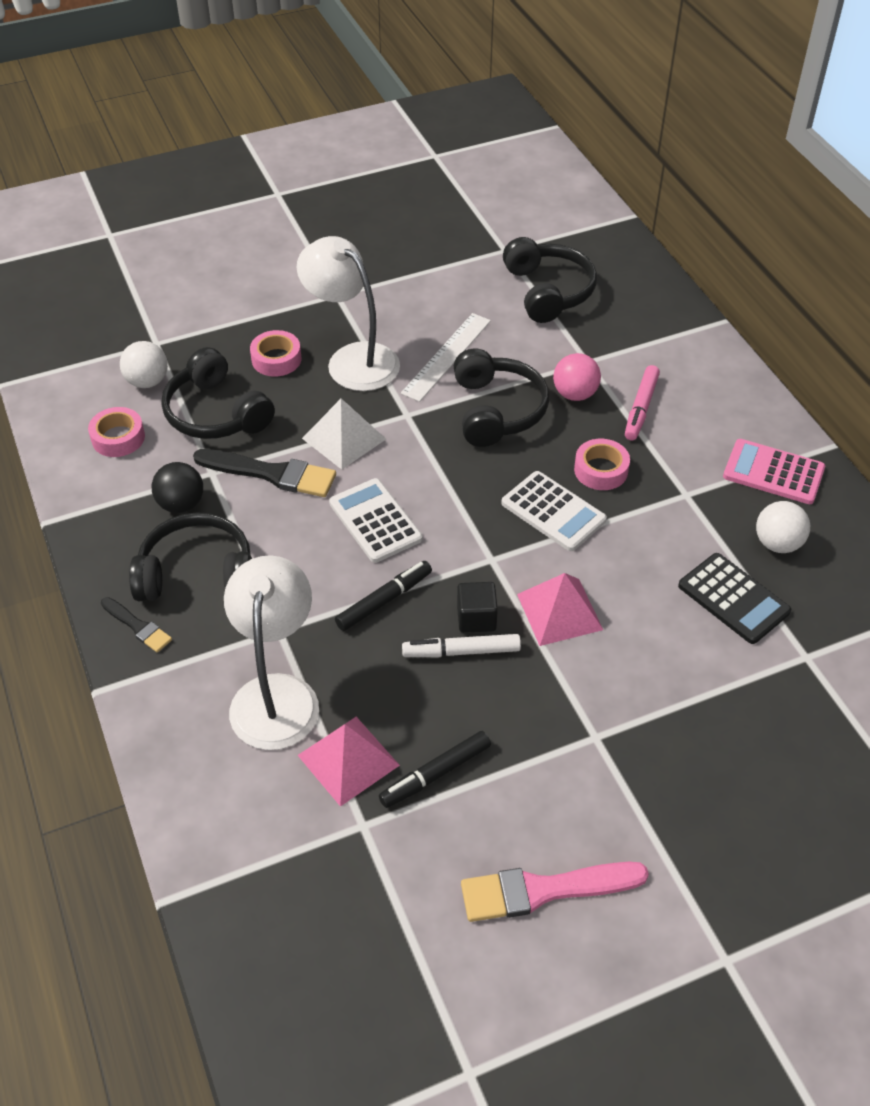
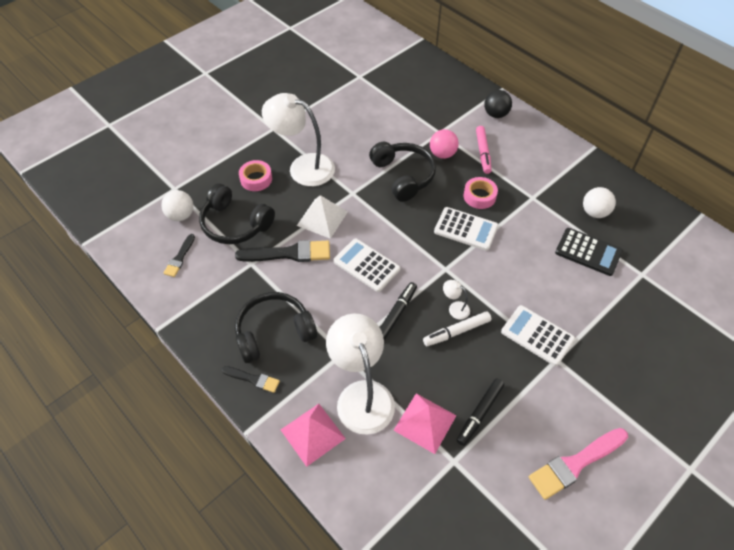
camera: 20 degrees left, 5 degrees up
(118, 438) = (179, 258): pink tape -> black brush
(181, 504) = (242, 290): black ball -> black ball (495, 114)
(446, 356) = (358, 150): white ruler -> none
(476, 618) = (455, 308): black cube -> white lamp
(548, 291) = (397, 95): black headphones -> none
(559, 612) = (499, 289): pink pyramid -> pink pyramid (312, 434)
(584, 694) = (537, 335): none -> white calculator
(773, 472) = (572, 171): pink calculator -> none

